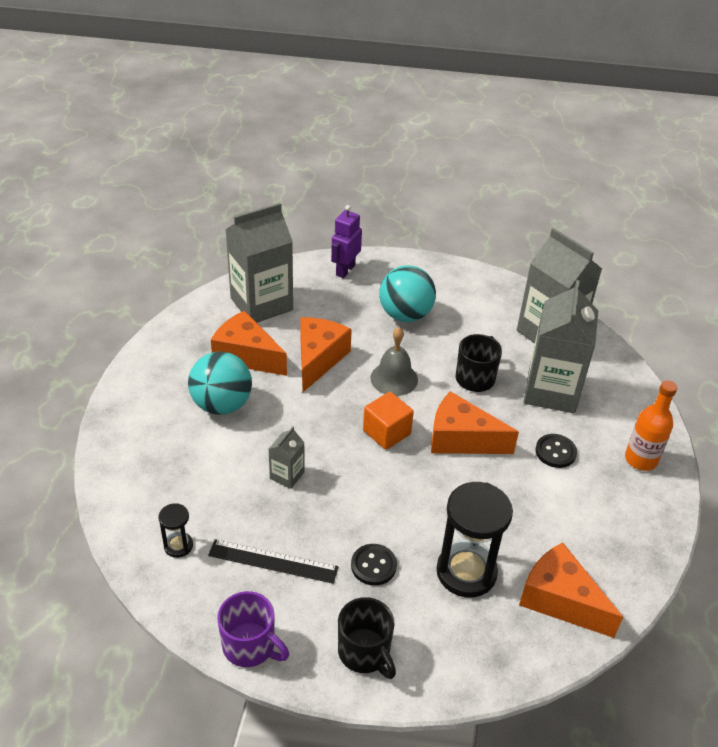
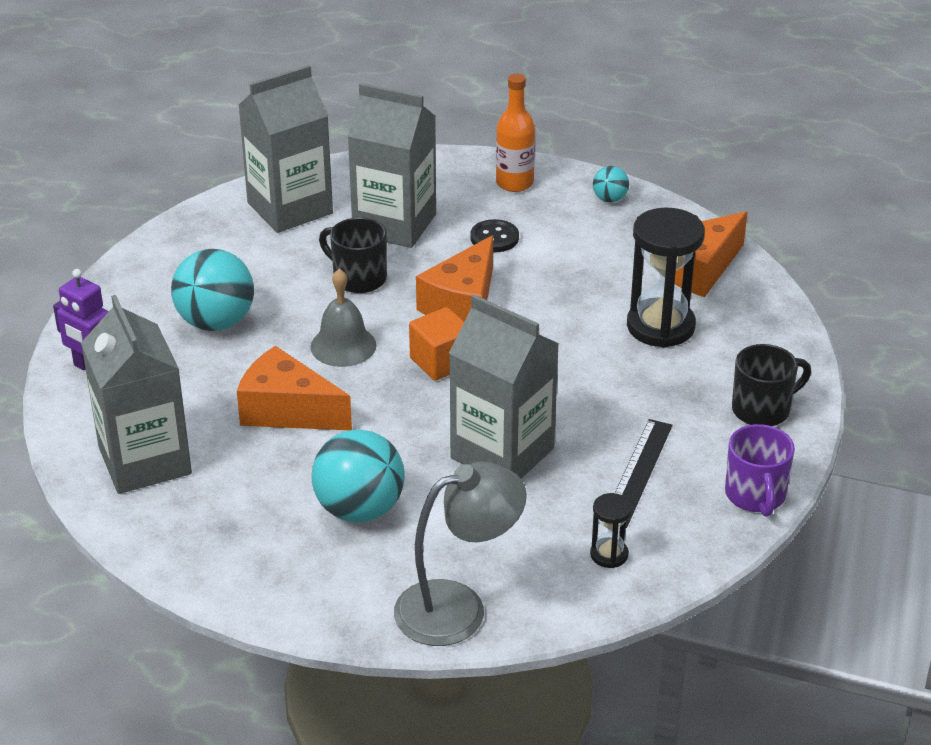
camera: 80 degrees left, 5 degrees down
(127, 463) = (458, 607): none -> grey lamp
(246, 356) = (261, 481): orange cheese -> none
(250, 646) = (755, 495): purple mug -> purple mug turned 135 degrees clockwise
(287, 475) = (502, 453): grey carton -> grey carton, size x2.23
(373, 565) = (648, 393): black button -> none
(645, 528) = (610, 199): none -> turquoise ball

